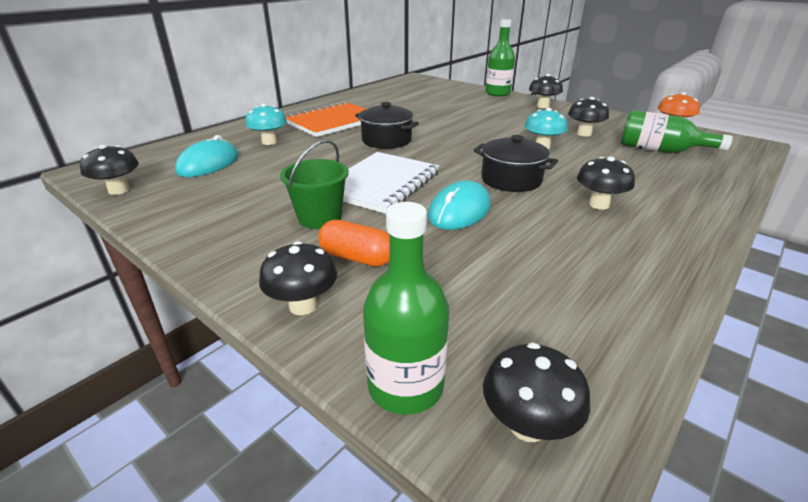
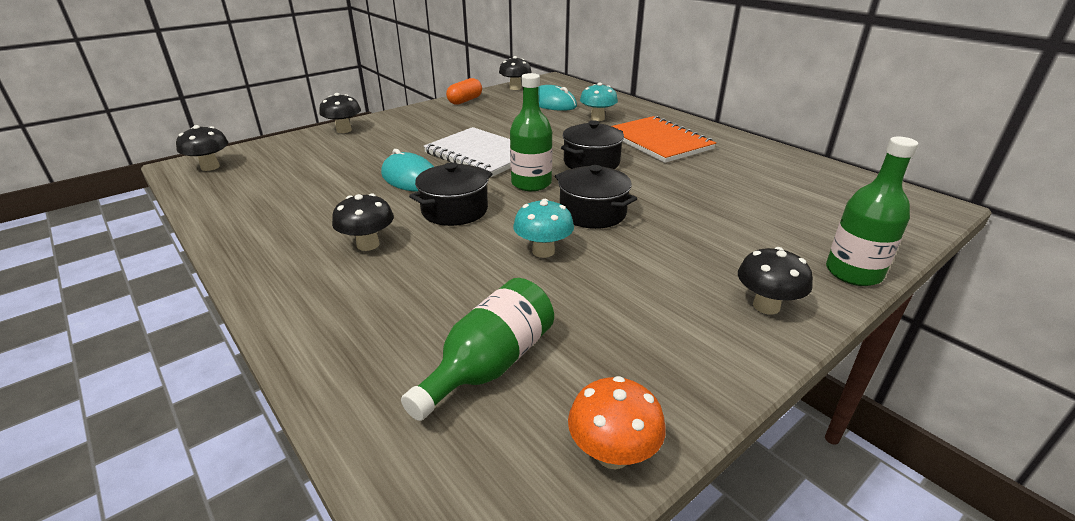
camera: 100 degrees right, 0 degrees up
(320, 218) = (436, 134): green bucket -> none
(357, 258) = (376, 142): orange capsule -> orange capsule (465, 101)
(405, 386) = (263, 147): green bottle -> green bottle (531, 183)
(477, 137) = (592, 213): none -> black pot
(584, 134) = (593, 306): black mushroom -> none

